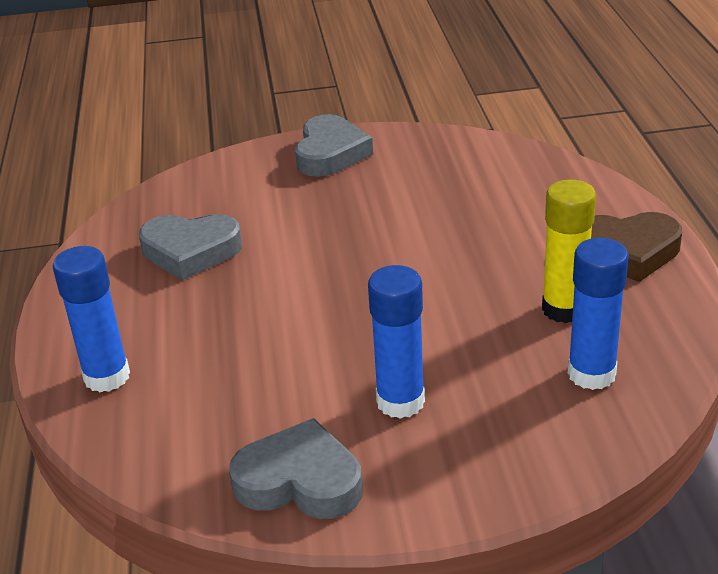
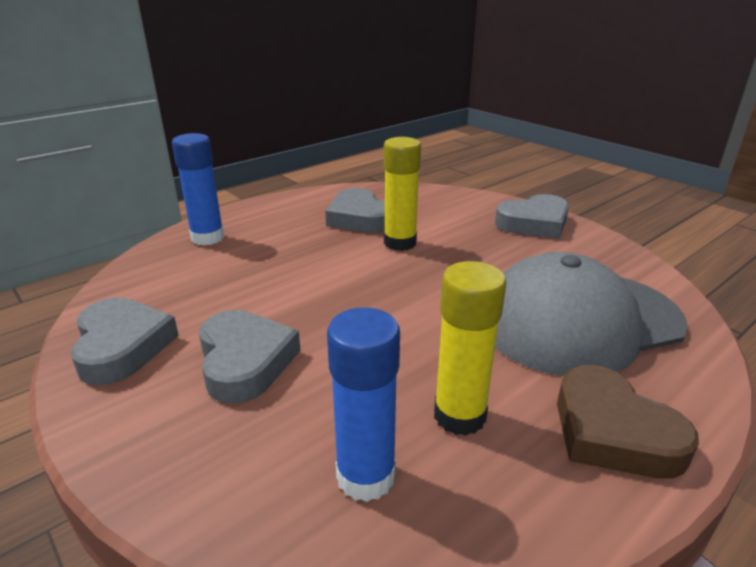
camera: 55 degrees right, 5 degrees down
(279, 245) = (400, 243): none -> yellow glue stick
(400, 402) = (245, 361): blue glue stick -> grey heart
(503, 206) = (579, 321): none -> grey cap

